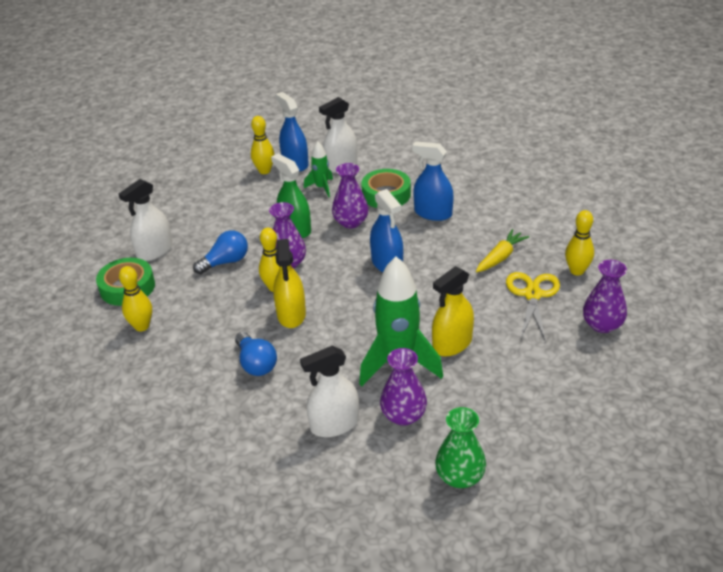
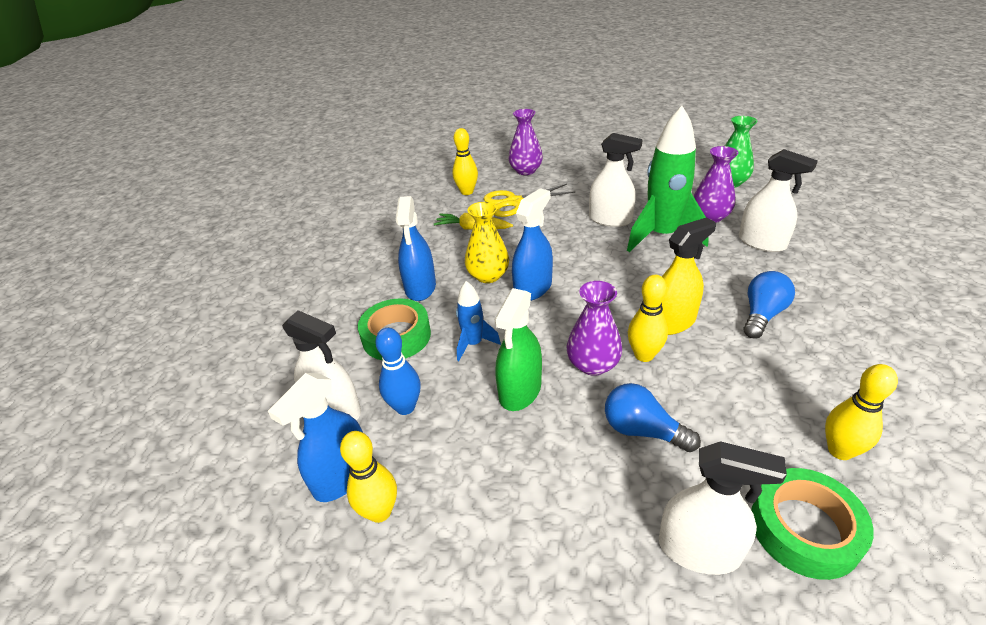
camera: 115 degrees left, 0 degrees up
(321, 188) = (405, 407): green rocket -> blue bowling pin
(351, 222) = (473, 344): purple vase -> blue rocket
(421, 247) = (488, 275): none -> yellow vase
(452, 344) = (610, 219): yellow spray bottle -> white spray bottle

